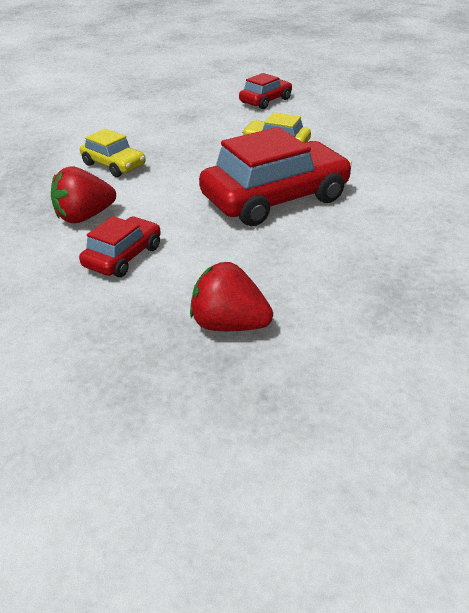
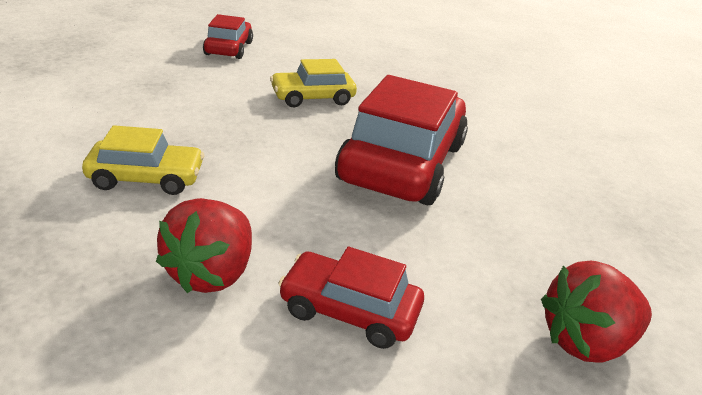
camera: 45 degrees left, 5 degrees down
(123, 256) = (349, 310): red car -> red car turned 60 degrees counterclockwise

